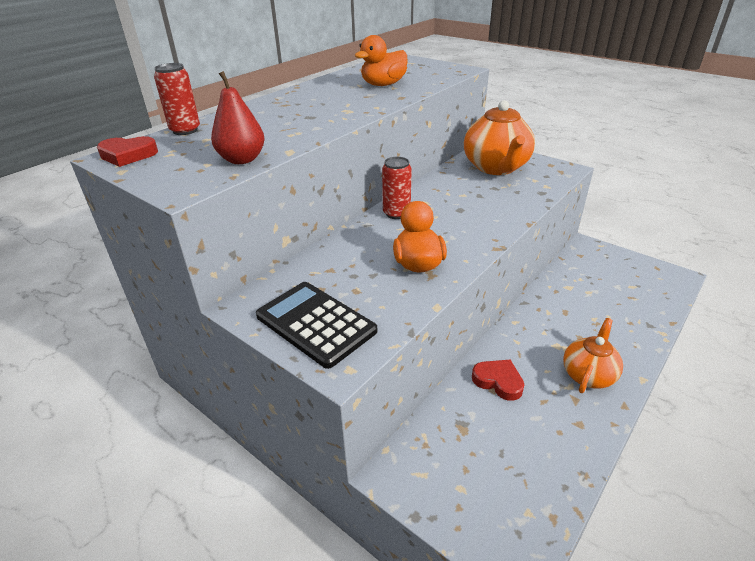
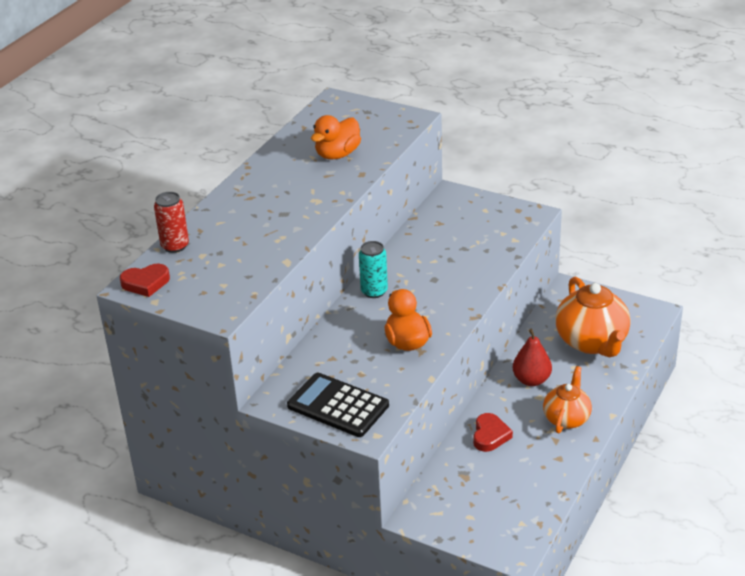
camera: 10 degrees left, 0 degrees up
(242, 159) = (251, 276): red pear -> red pear (531, 380)
(396, 213) = (374, 291): red can -> turquoise can
(496, 168) = (463, 221): orange teapot -> orange teapot (592, 342)
(498, 381) = (490, 435): red heart -> red heart turned 75 degrees clockwise

